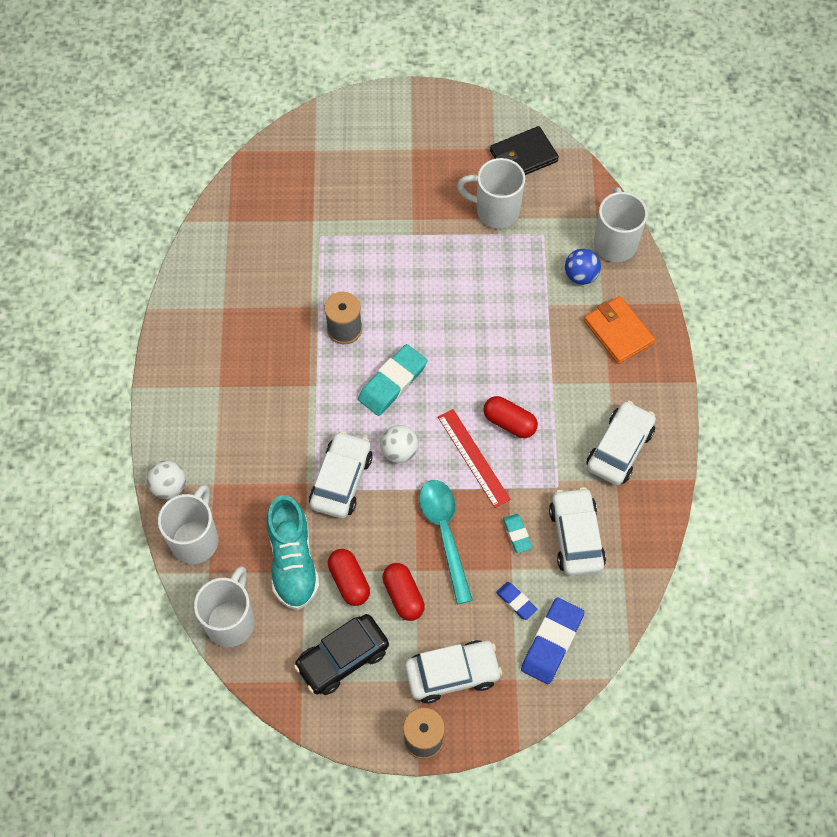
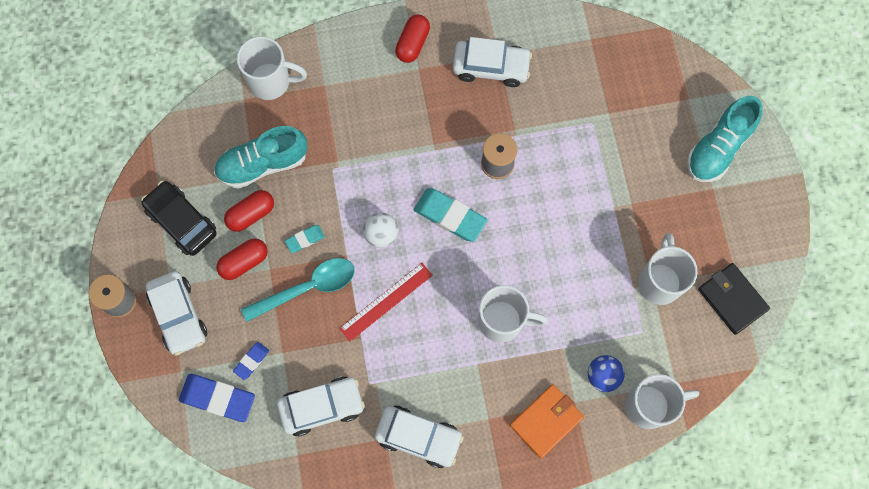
camera: 80 degrees right, 10 degrees up
(169, 487) = (316, 50): white ball -> none
(231, 621) = (203, 126): white mug -> white mug (503, 321)
(341, 480) = (345, 189): white car -> white car (491, 67)
(371, 136) = (718, 148): none -> turquoise shoe
(509, 422) = (428, 329): red capsule -> red capsule (412, 43)
(517, 534) = (316, 352): turquoise eraser -> turquoise eraser (305, 239)

